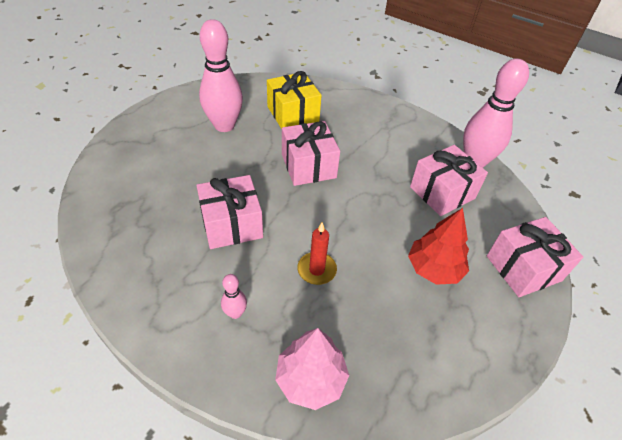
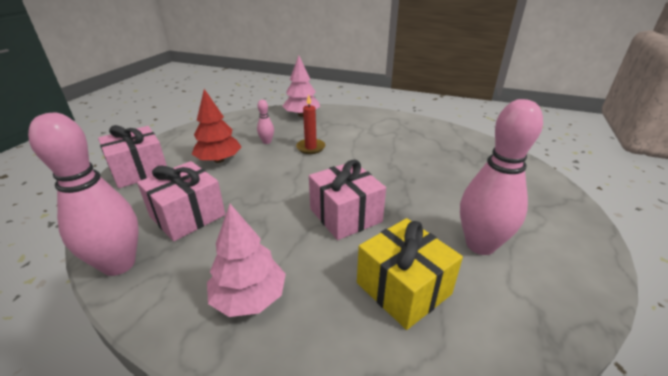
camera: 170 degrees right, 15 degrees down
(232, 224) = (388, 160): pink gift -> none
(235, 313) = (354, 126): pink bowling pin -> pink bowling pin (267, 142)
(384, 127) = (249, 297): none -> pink tree

